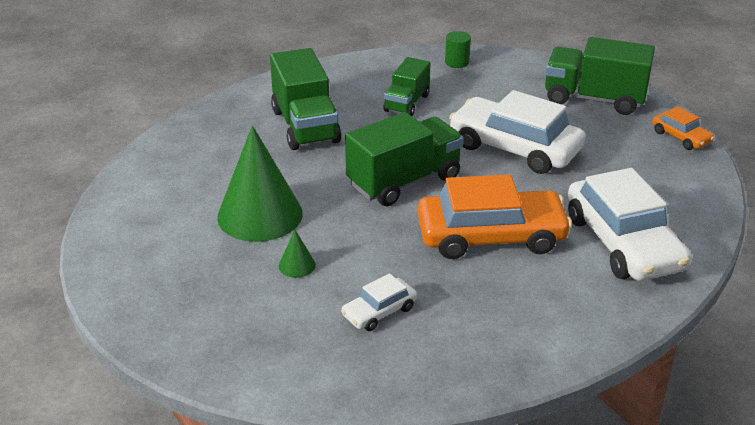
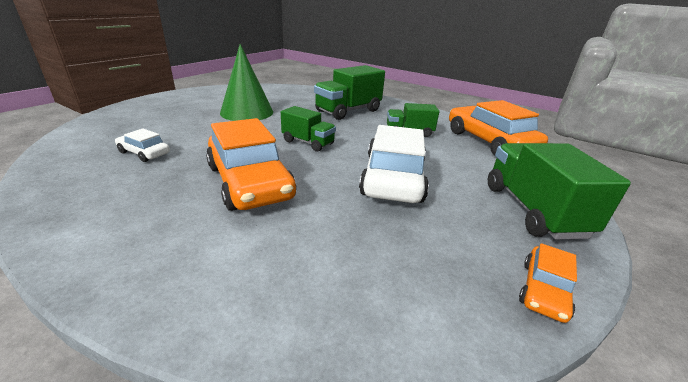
camera: 65 degrees right, 5 degrees down
(297, 265) = (197, 126): green cone -> none
(404, 181) = (308, 142): green truck -> green truck, size x0.61
(457, 62) = (489, 141): green cylinder -> orange car
(623, 243) = (264, 261): white car -> none

